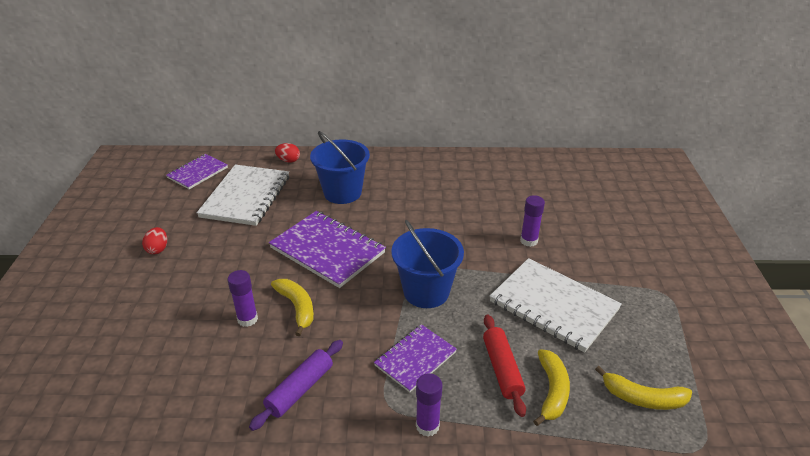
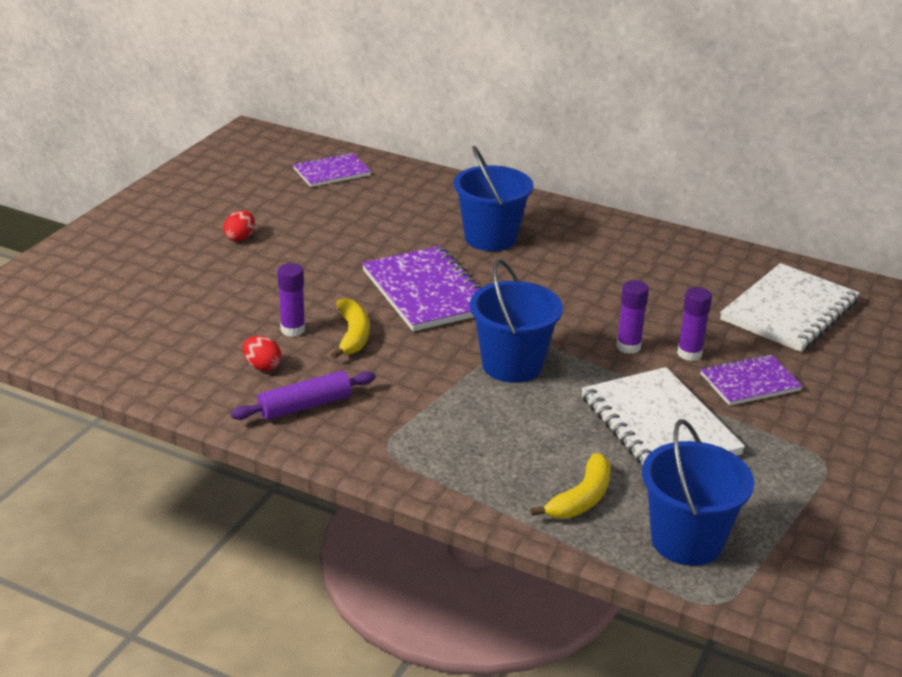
camera: 25 degrees right, 5 degrees down
(246, 197) = (371, 212): white notebook -> white notebook (789, 311)
(288, 160) = (449, 186): red egg -> red egg (262, 366)
(415, 359) = (448, 420): purple notebook -> purple notebook (749, 382)
(427, 426) = (414, 479): purple glue stick -> purple glue stick (628, 346)
(502, 369) = (540, 461): red rolling pin -> none
(642, 398) = (686, 541): yellow banana -> blue bucket

